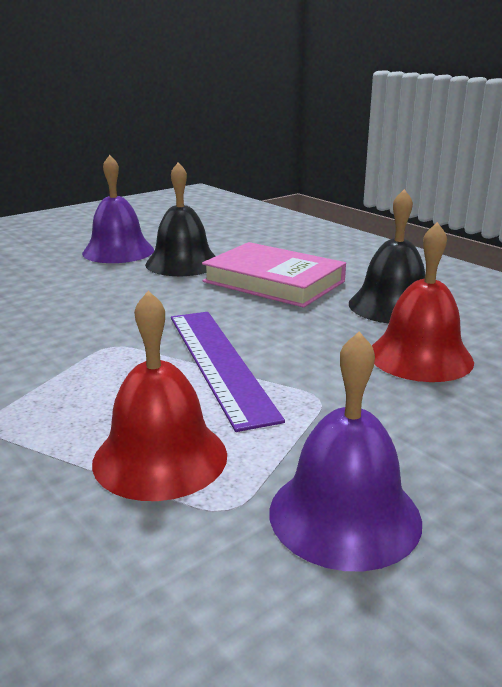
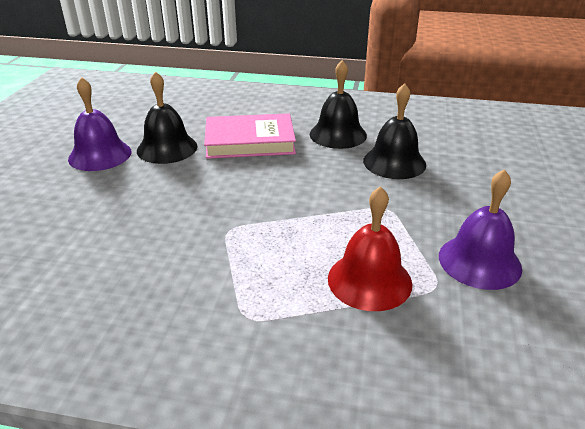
camera: 40 degrees left, 10 degrees up
(219, 363) = (309, 211): purple ruler -> none
(420, 356) = (394, 162): red bell -> black bell

